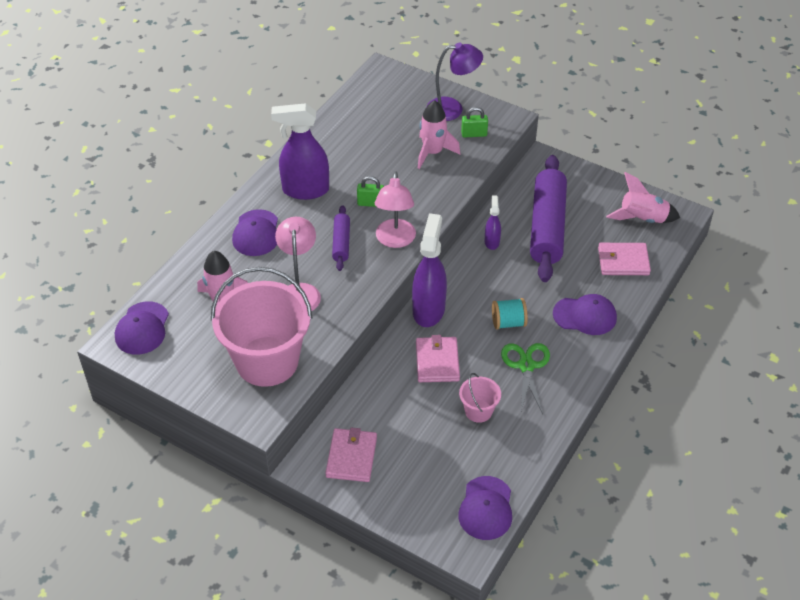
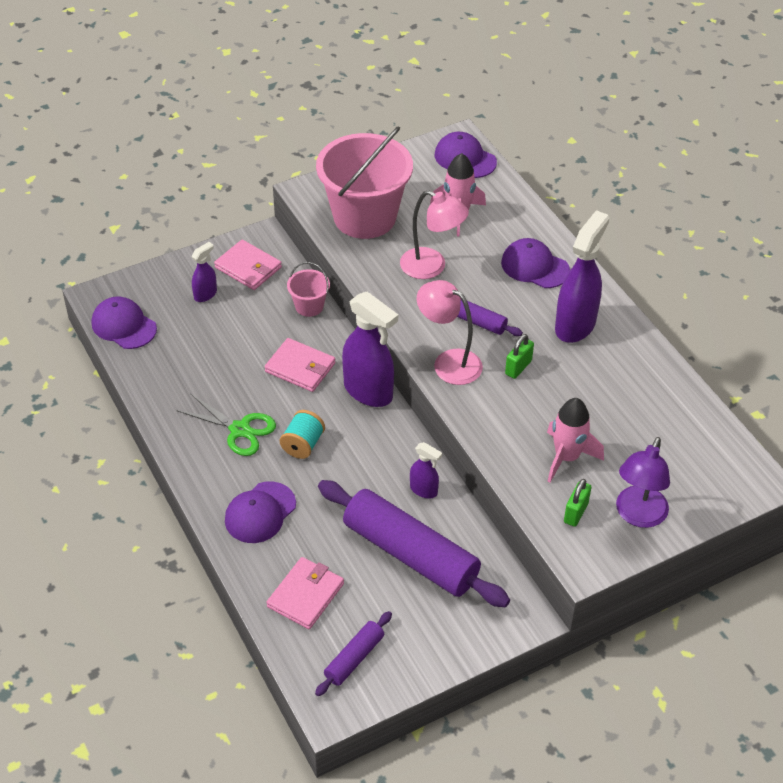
camera: 120 degrees right, 0 degrees up
(406, 470) = (205, 294): none -> purple spray bottle
(478, 411) = (221, 369): pink bucket -> pink bucket (309, 306)
(642, 219) = (354, 658): pink rocket -> purple rolling pin

